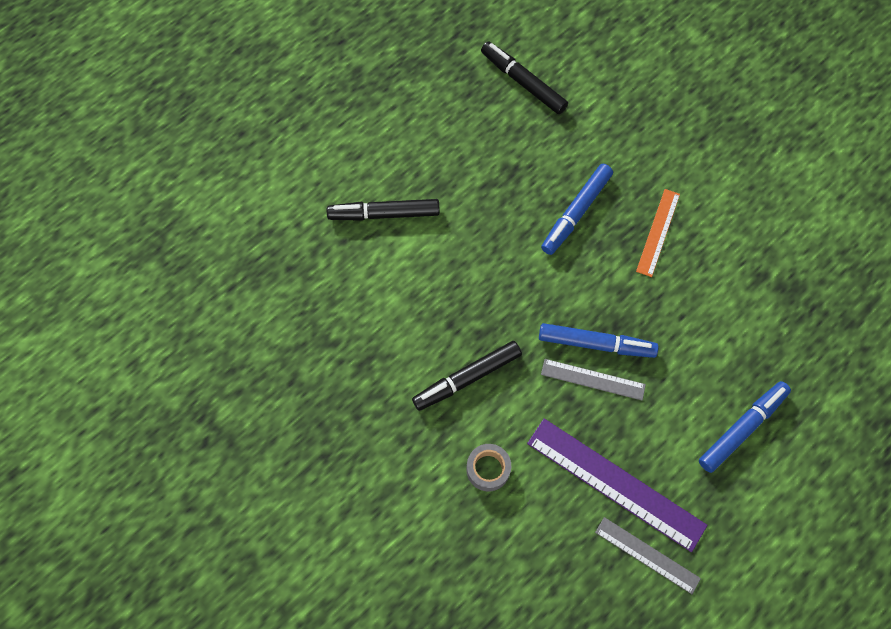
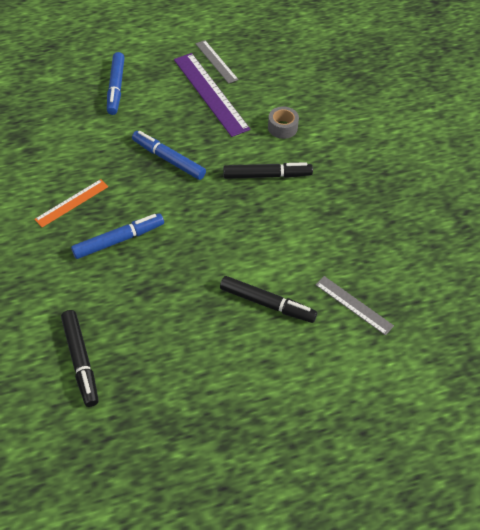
camera: 155 degrees left, 15 degrees down
(593, 379) = (185, 143): grey ruler -> grey ruler (353, 305)
(742, 428) = (116, 88): blue marker -> blue marker turned 75 degrees counterclockwise

